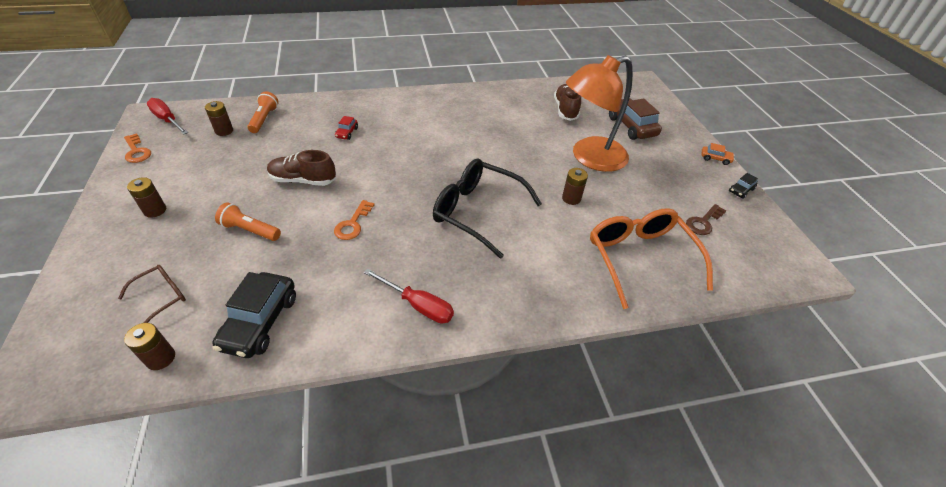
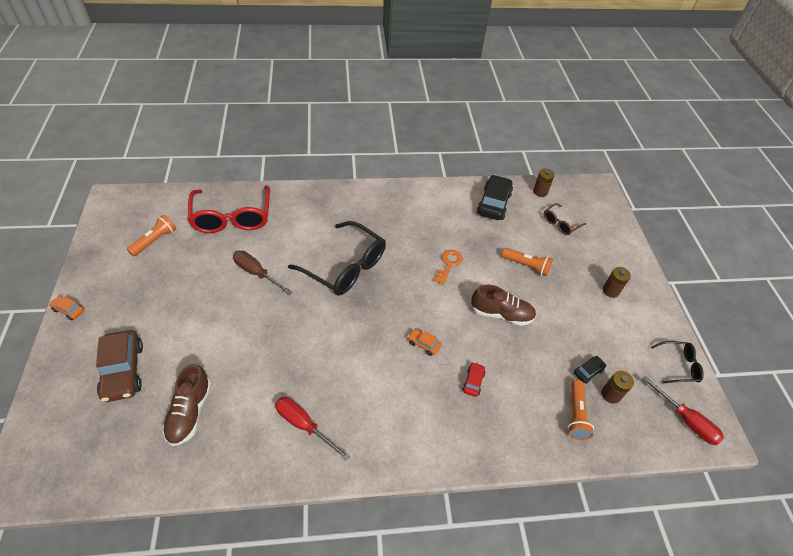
camera: 175 degrees left, 5 degrees up
(137, 151) = (679, 366): orange key -> black glasses
(389, 153) = (423, 344): none -> orange car
(418, 305) = (399, 203): red screwdriver -> red screwdriver (304, 425)
(571, 198) = (257, 273): brown battery -> brown screwdriver
(589, 158) = (209, 322): orange lamp -> none
(639, 258) = (232, 218): orange glasses -> red glasses
(703, 222) = (155, 241): brown key -> orange flashlight
(741, 190) = (85, 268): black car -> black car (588, 371)

